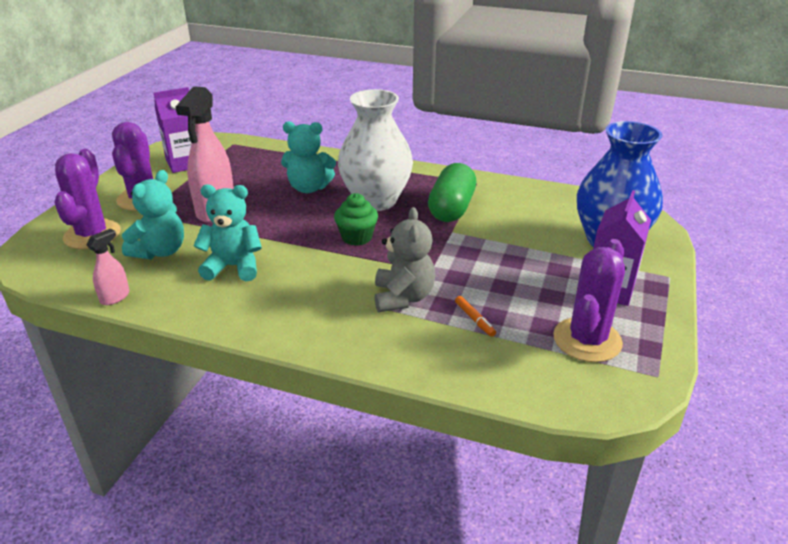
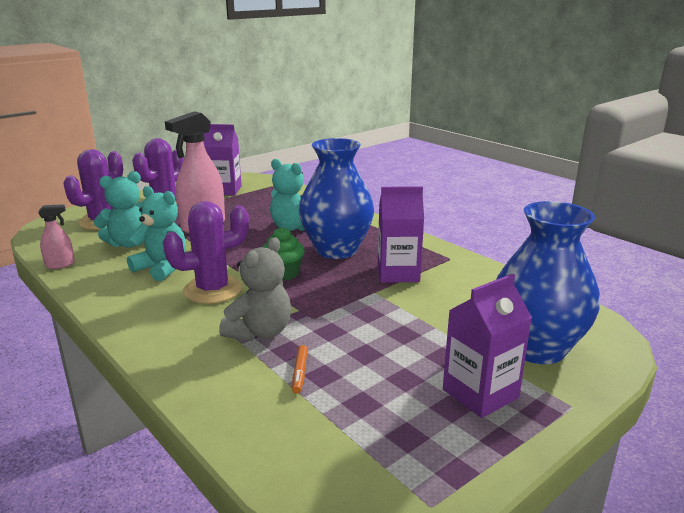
camera: 30 degrees right, 10 degrees down
(376, 200) = (336, 250): white vase -> blue vase
(451, 208) = (398, 273): green capsule -> purple carton
(587, 340) = (391, 435): purple cactus -> purple cactus (213, 290)

